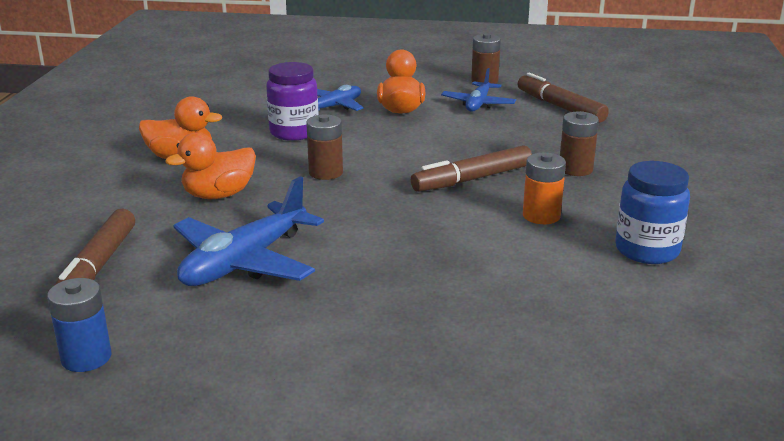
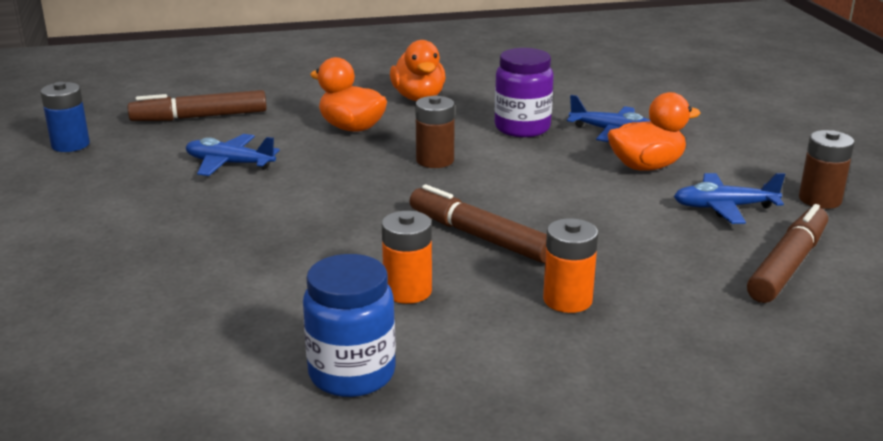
camera: 70 degrees right, 0 degrees up
(245, 262) = (230, 164): blue plane -> blue plane, size x0.61
(575, 169) = (567, 300): brown battery -> orange battery

